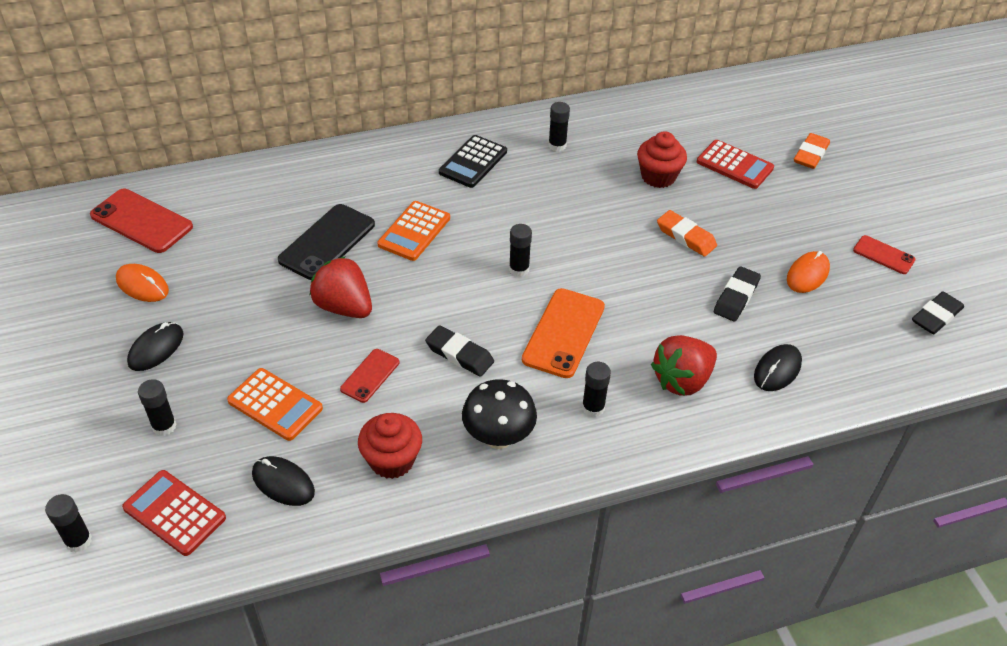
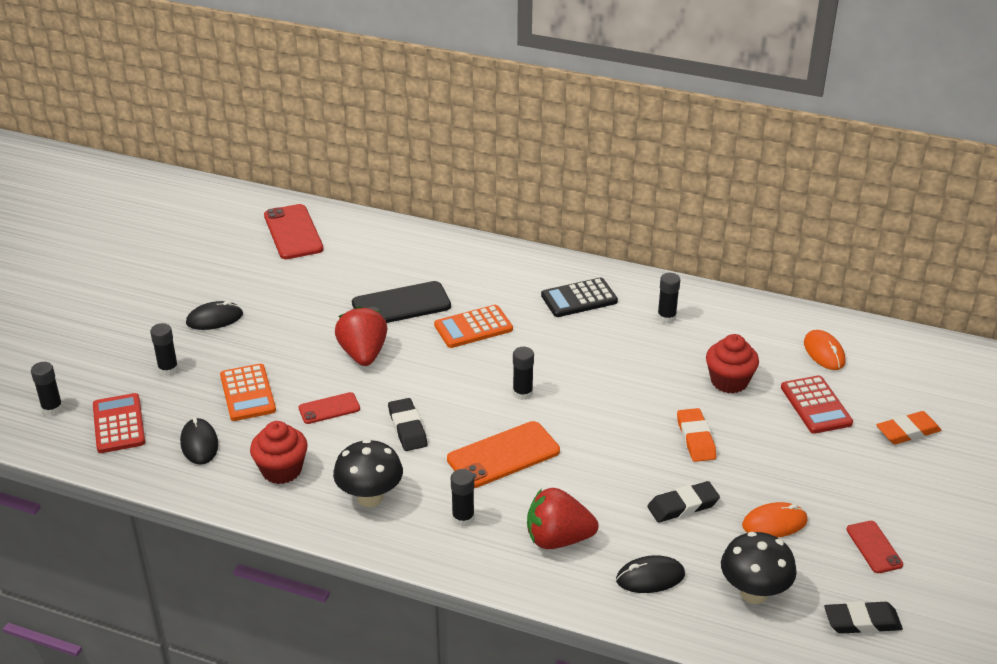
camera: 40 degrees right, 10 degrees down
(142, 285) = (249, 274): orange mouse -> orange mouse (824, 352)
(853, 338) = (754, 593): none -> black mushroom

